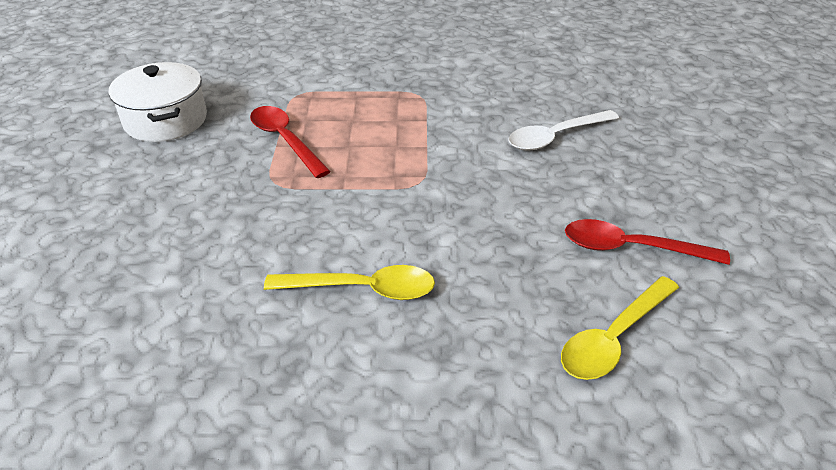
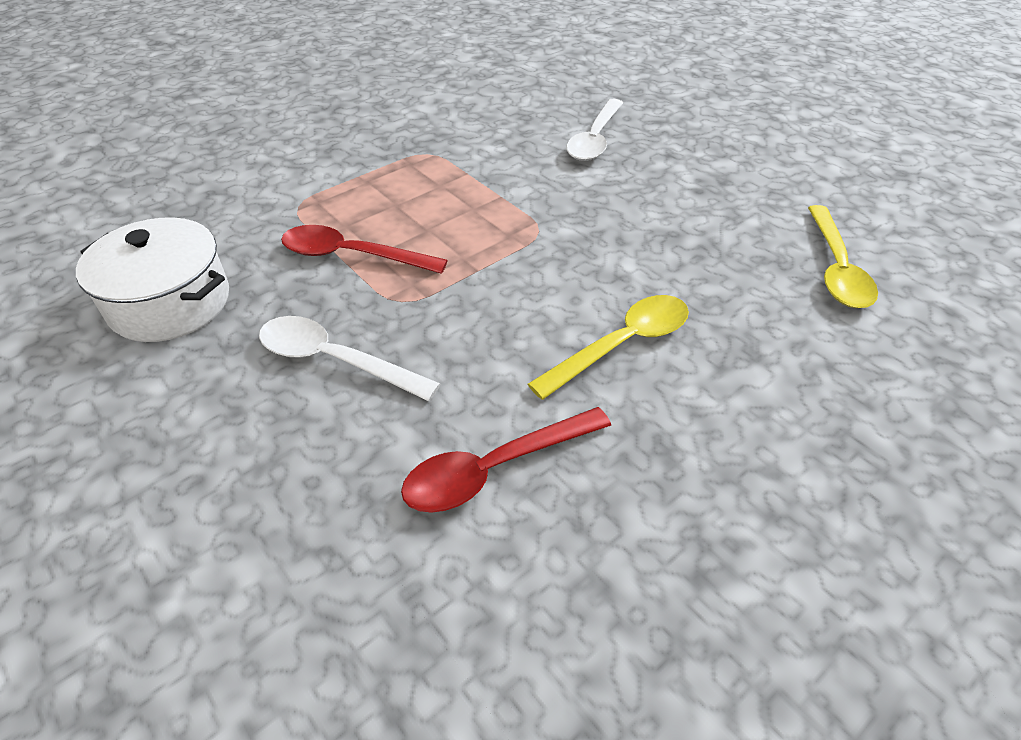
camera: 40 degrees left, 5 degrees up
(196, 197) = (334, 360): none -> white spoon
(630, 248) = (759, 198): red spoon -> red spoon (494, 469)

